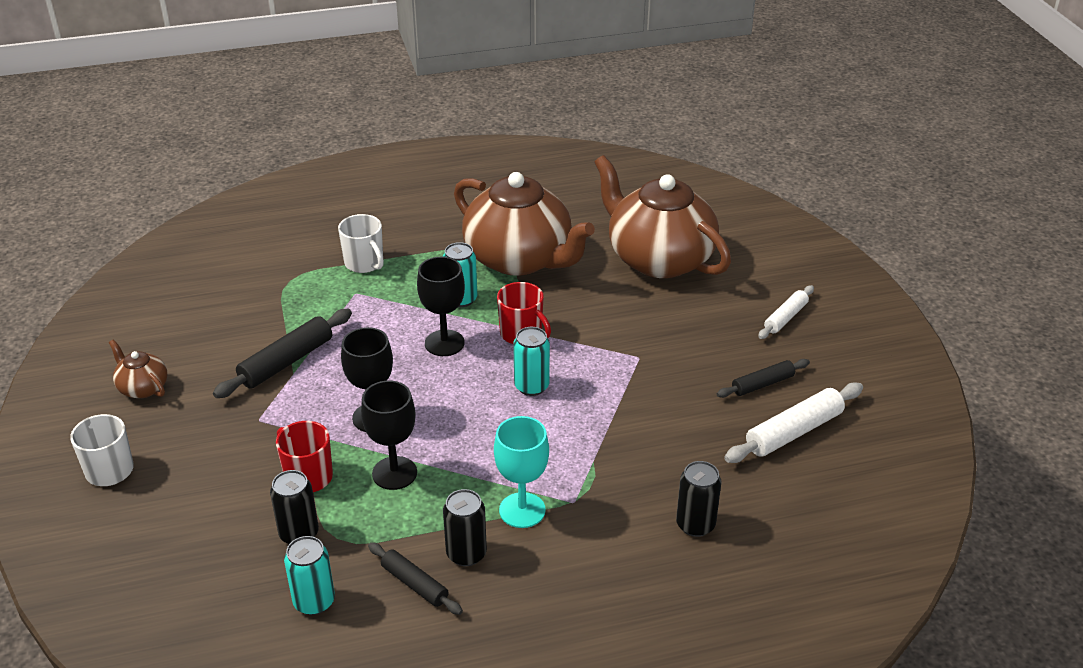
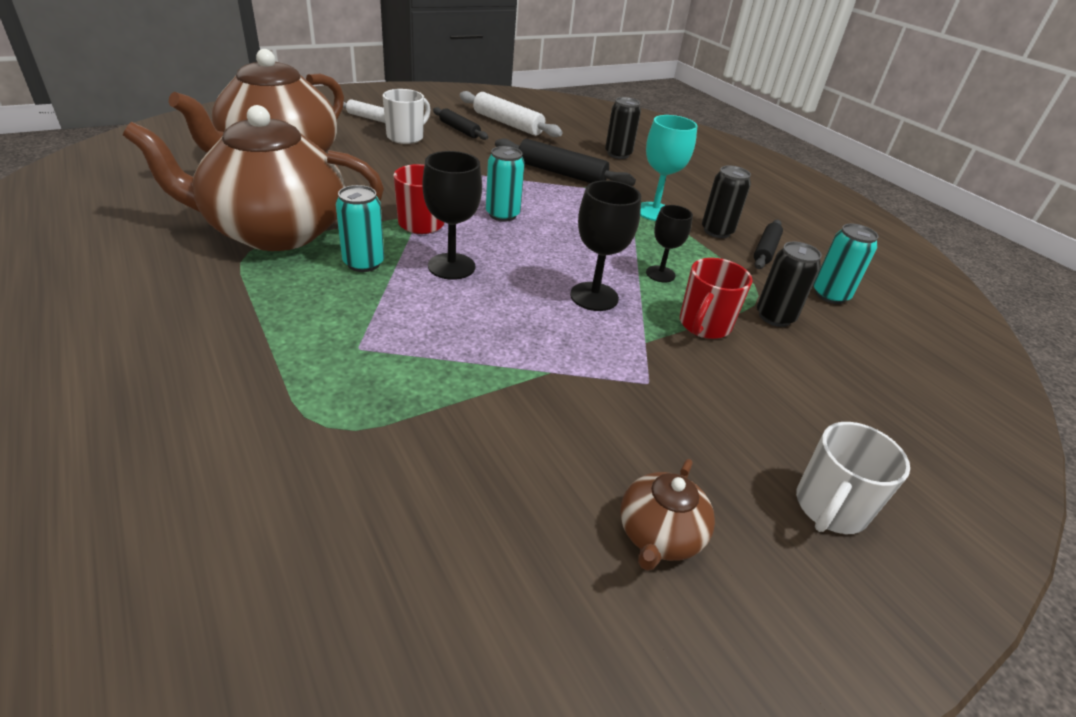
camera: 110 degrees left, 0 degrees up
(286, 362) = (530, 383): black rolling pin -> black rolling pin (561, 173)
(364, 263) = (279, 352): white mug -> white mug (406, 137)
(394, 473) = (660, 274): black goblet -> black goblet, size x0.65
(520, 259) = (275, 232): brown teapot -> brown teapot turned 120 degrees counterclockwise

